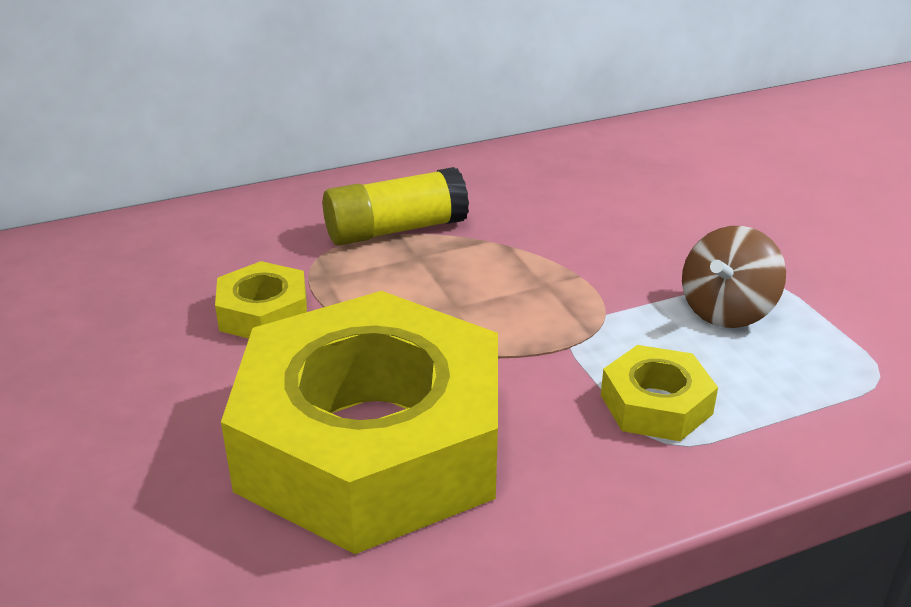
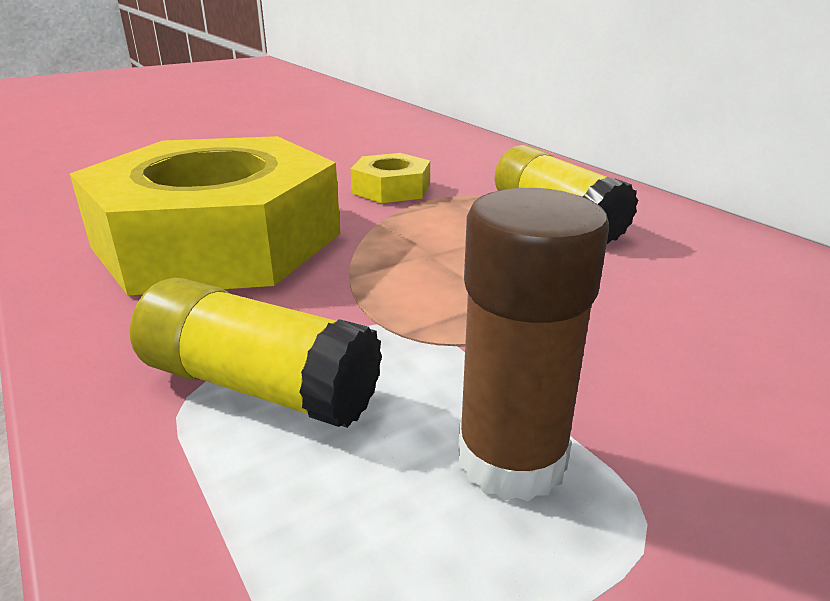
camera: 80 degrees right, 5 degrees down
(656, 404) = (260, 386): yellow nut -> yellow glue stick
(726, 311) = (511, 459): brown spinning top -> brown glue stick

